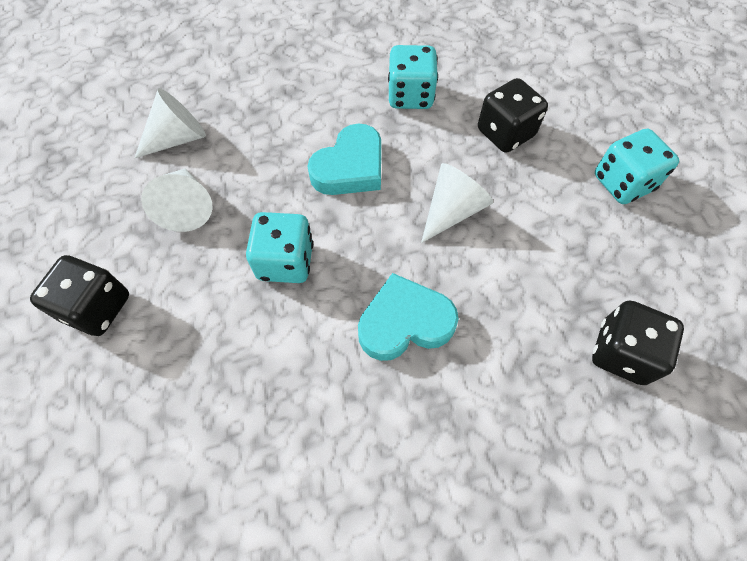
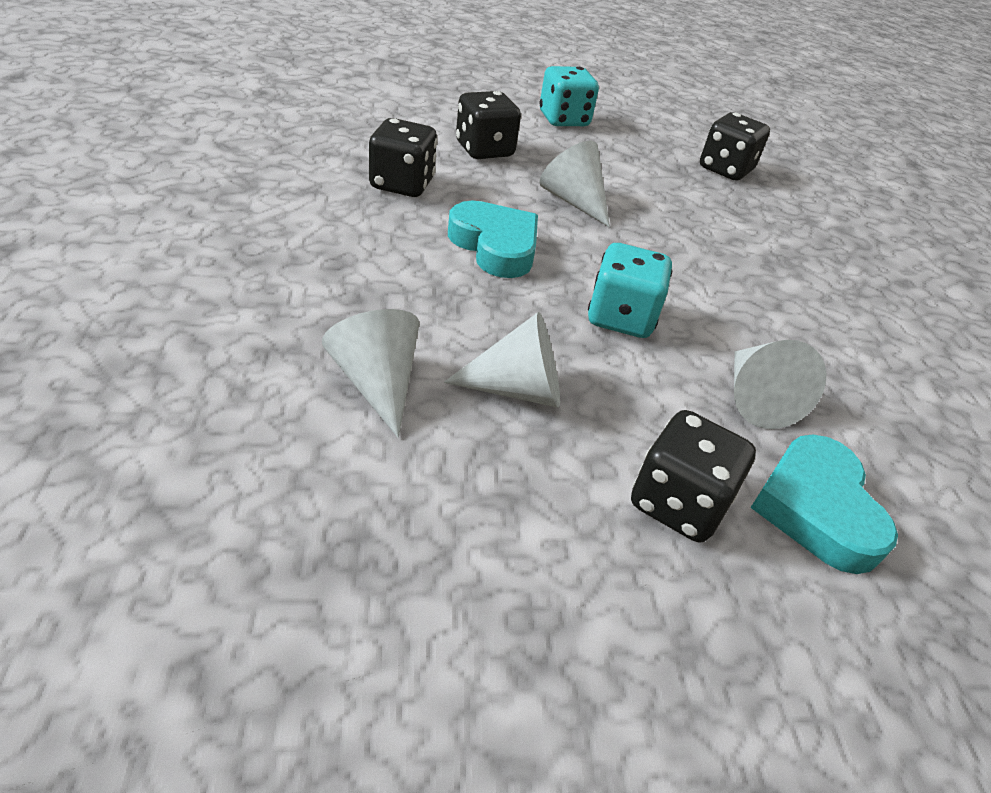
camera: 85 degrees left, 20 degrees down
(209, 364) = (755, 398): none -> white cone
(404, 322) = (700, 258): turquoise heart -> turquoise heart (816, 509)
(410, 96) = (402, 184): turquoise dice -> black dice

